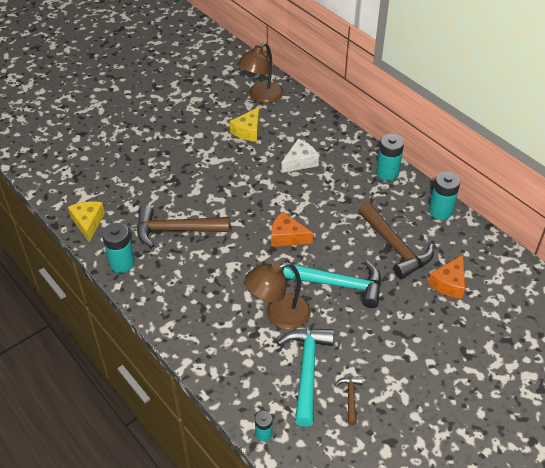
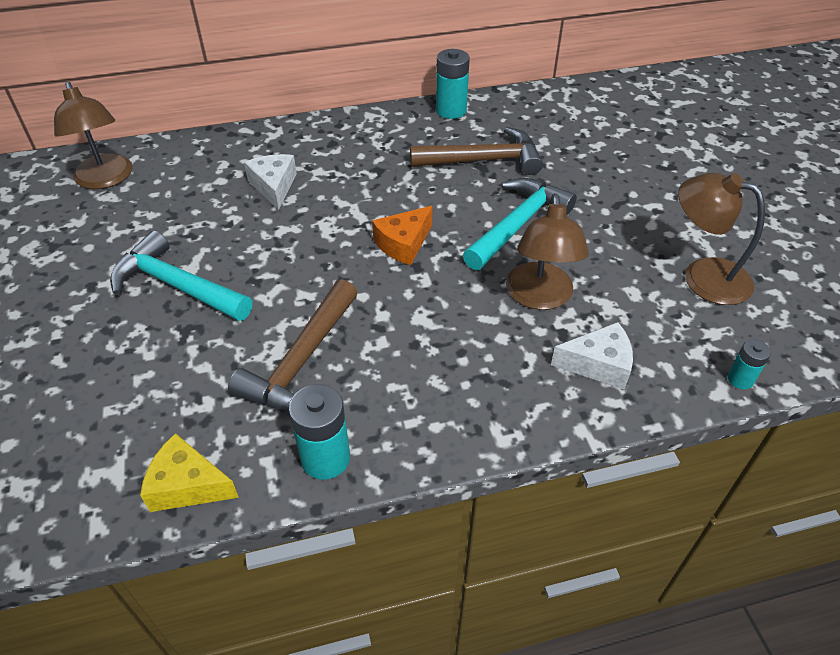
camera: 65 degrees left, 0 degrees up
(238, 357) = (598, 364): none -> white cheese
(248, 131) = (163, 214): yellow cheese -> none
(307, 370) = (647, 301): turquoise hammer -> turquoise hammer (177, 286)
(350, 397) = (703, 276): brown hammer -> brown lamp
(387, 173) = (359, 125): turquoise battery -> none
(449, 283) = (562, 142): orange cheese -> none

